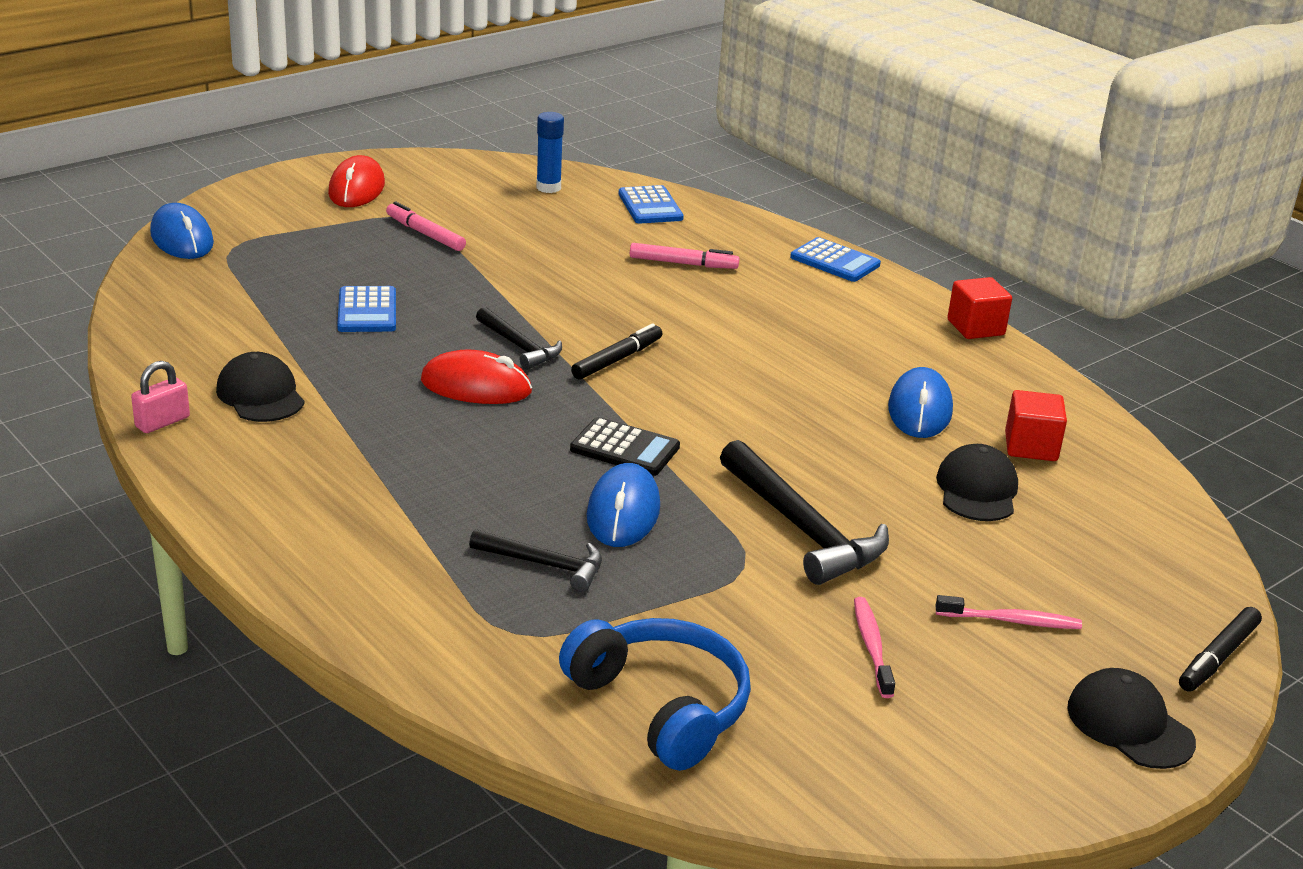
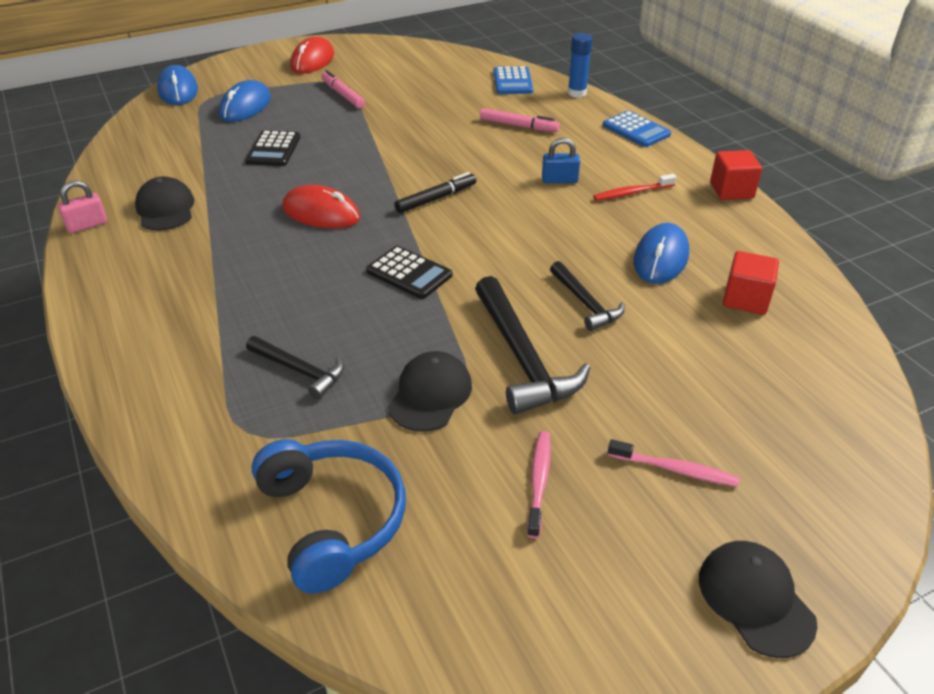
camera: 15 degrees right, 10 degrees up
(367, 311) = (273, 149): blue calculator -> black calculator
(519, 346) = (368, 183): black hammer -> black hammer (585, 303)
(548, 188) = (445, 65): blue glue stick -> blue glue stick (577, 93)
(623, 512) = (383, 329): blue mouse -> blue mouse (245, 106)
(763, 328) = (559, 180): none -> blue padlock
(858, 337) = (632, 193): none -> red toothbrush
(977, 490) = (685, 335): black cap -> black cap (430, 395)
(1218, 657) = (864, 533): black marker -> none

